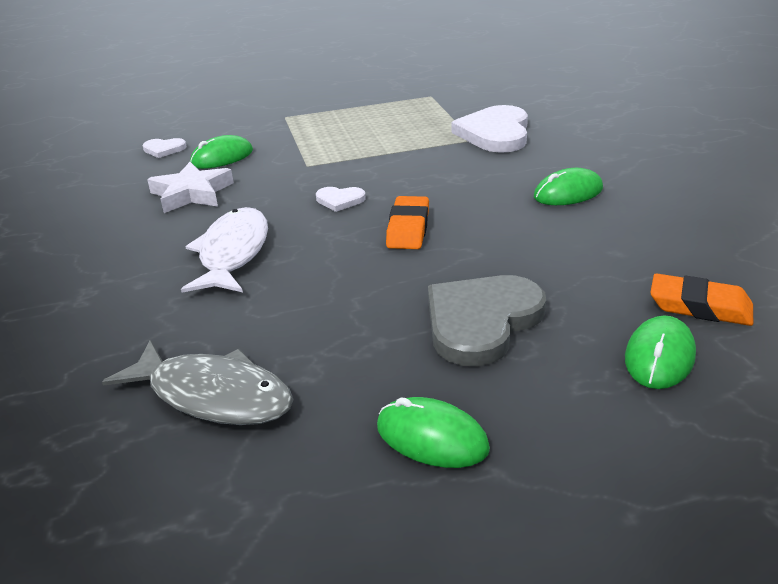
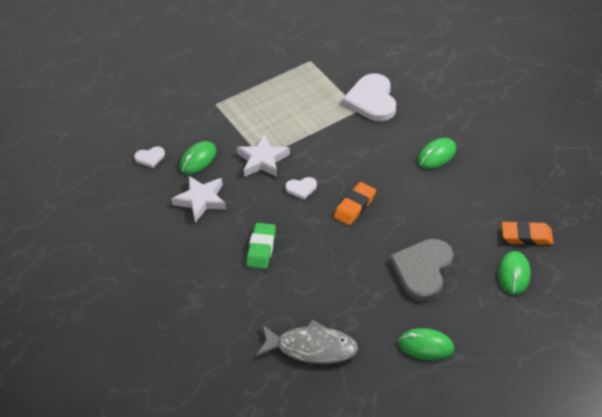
camera: 15 degrees left, 15 degrees up
(233, 253) = (261, 248): white fish -> green eraser
(306, 168) = (263, 160): none -> white star
(408, 228) = (355, 206): orange eraser -> orange eraser turned 45 degrees clockwise

